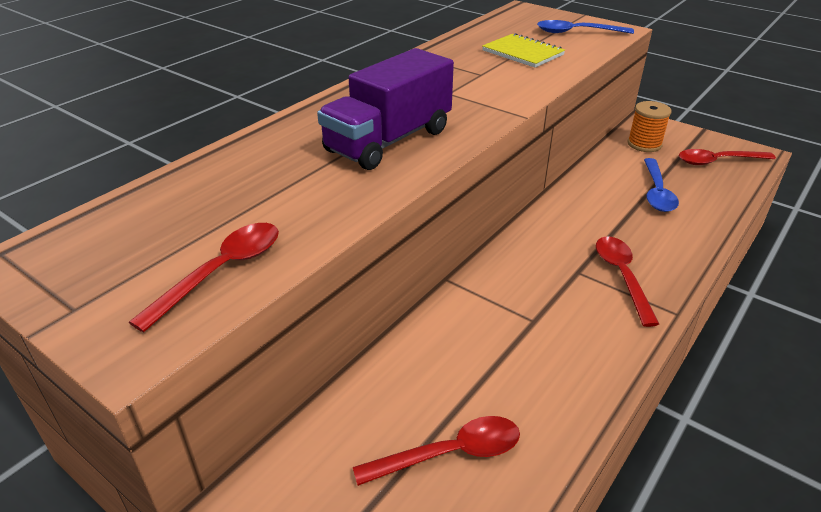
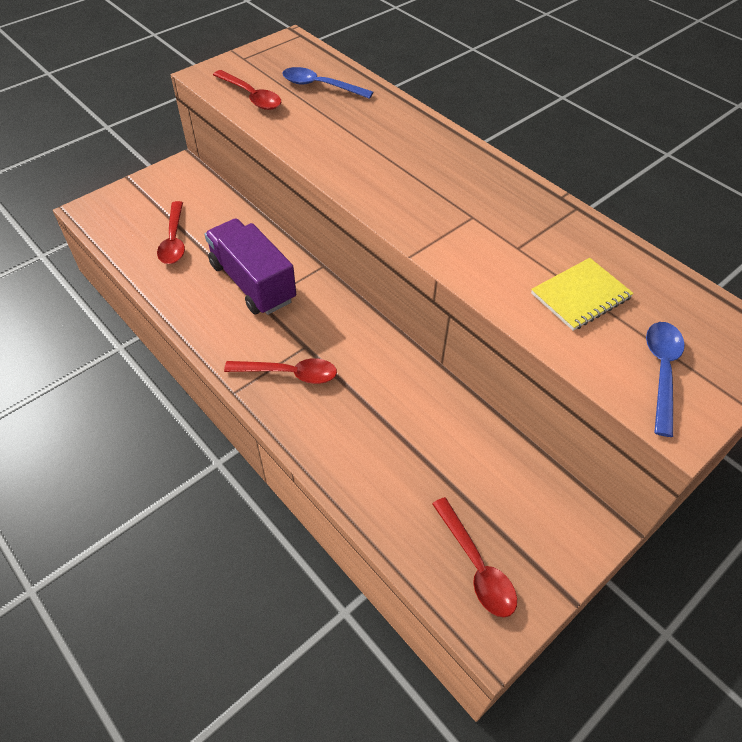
camera: 100 degrees right, 15 degrees up
(388, 141) = (384, 169): purple truck -> purple truck (253, 282)
(644, 144) = (530, 498): orange spool -> none
(657, 192) = (414, 460): blue spoon -> blue spoon (320, 86)
(718, 161) = (476, 566): red spoon -> red spoon turned 150 degrees clockwise

